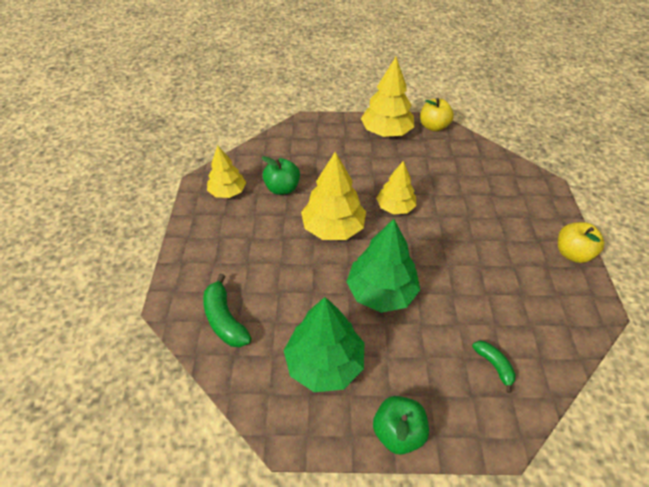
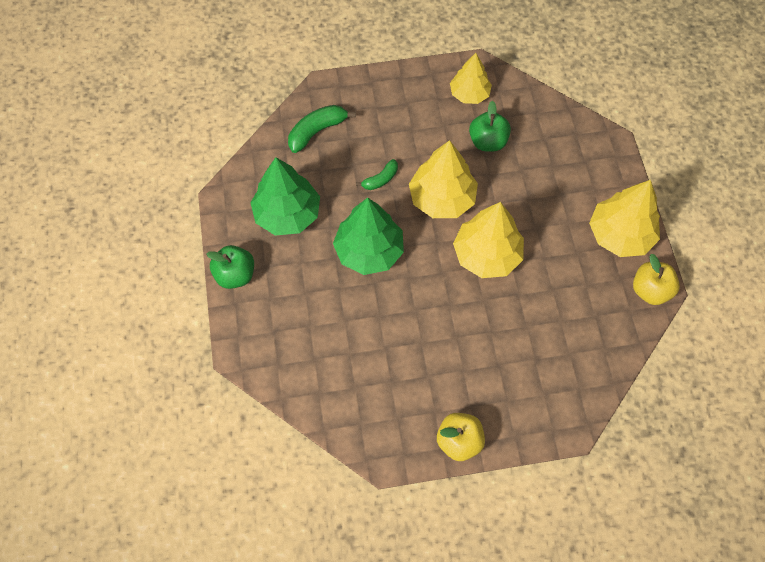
camera: 80 degrees right, 15 degrees up
(395, 207) = (487, 255): yellow tree -> yellow tree, size x1.54
(494, 365) = (305, 350): green banana -> green banana (380, 179)

